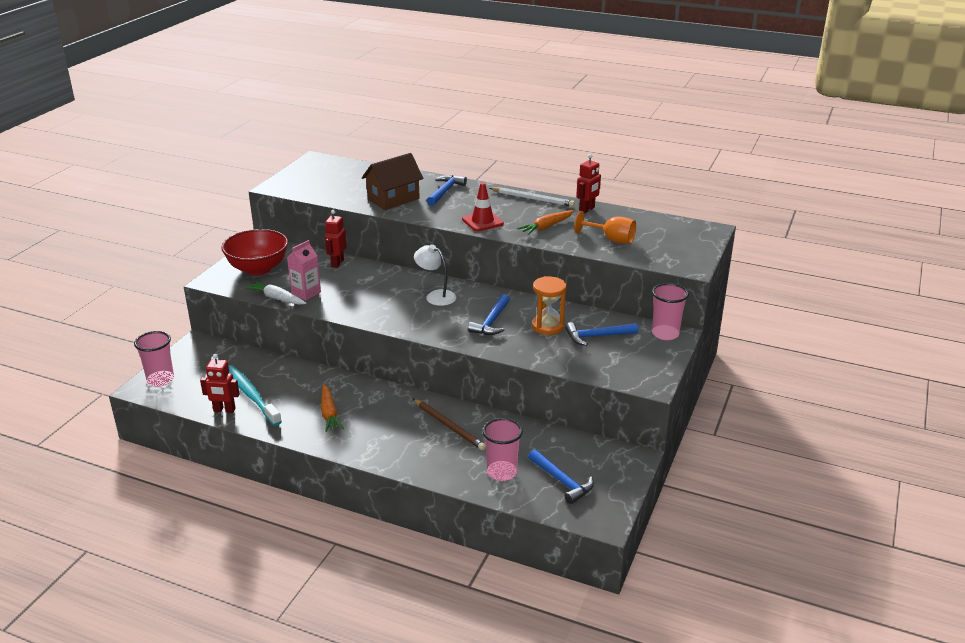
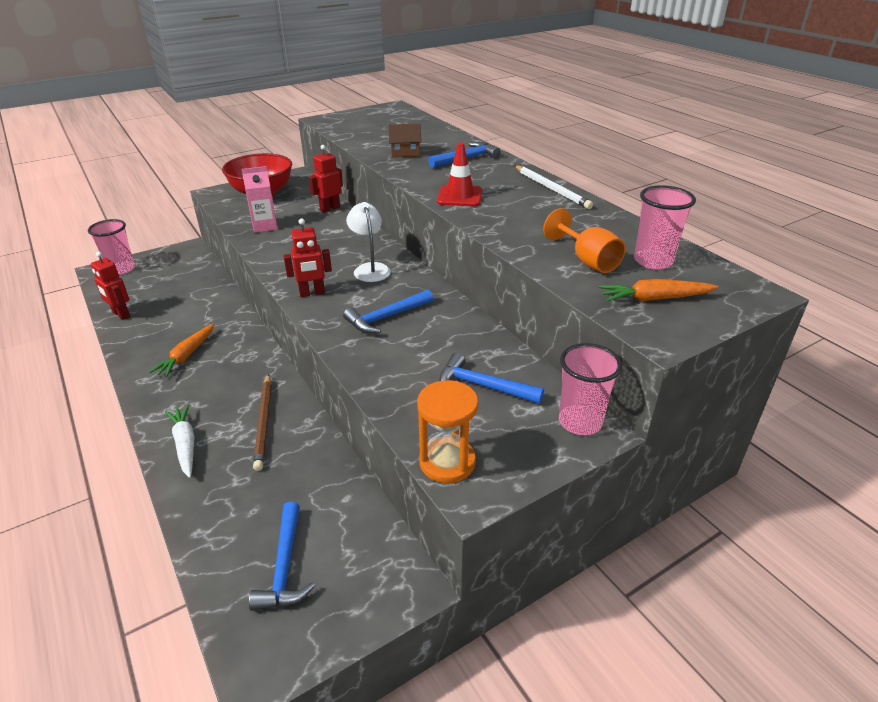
camera: 35 degrees right, 5 degrees up
(251, 395) = (157, 310): turquoise toothbrush -> none
(277, 298) = (236, 223): white carrot -> white carrot (185, 444)
(393, 199) = (405, 153): brown house -> brown house, size x0.57
(501, 472) = (239, 512): pink cup -> pink cup (653, 261)
(546, 227) = (524, 222): orange carrot -> orange carrot (655, 299)
(548, 326) = (440, 348): orange hourglass -> orange hourglass (447, 462)
(587, 210) = (602, 217): red robot -> red robot (312, 293)

